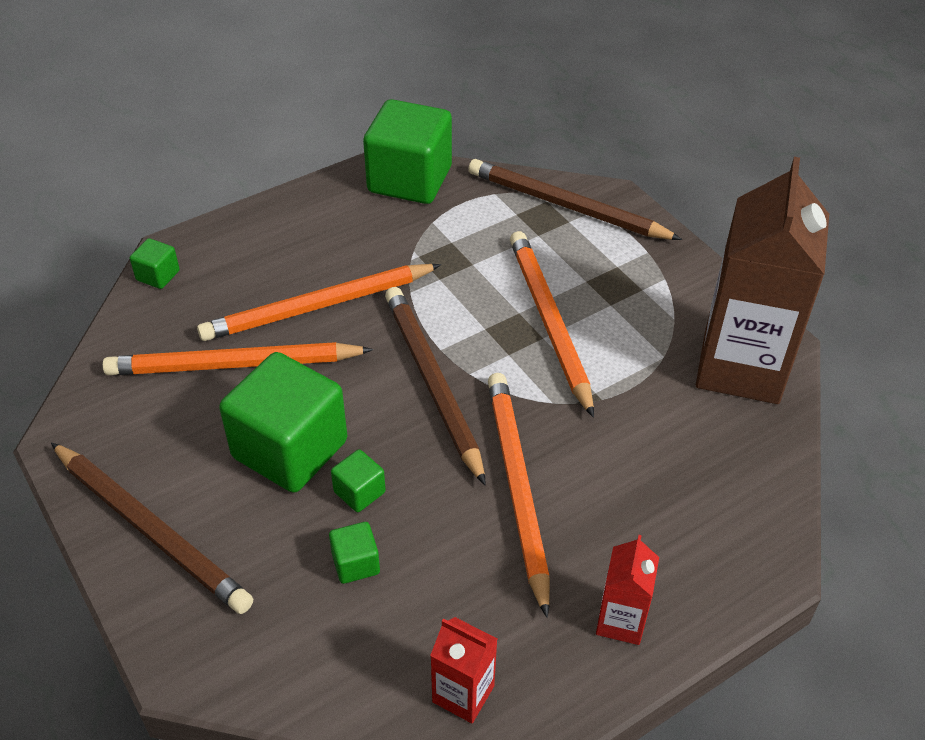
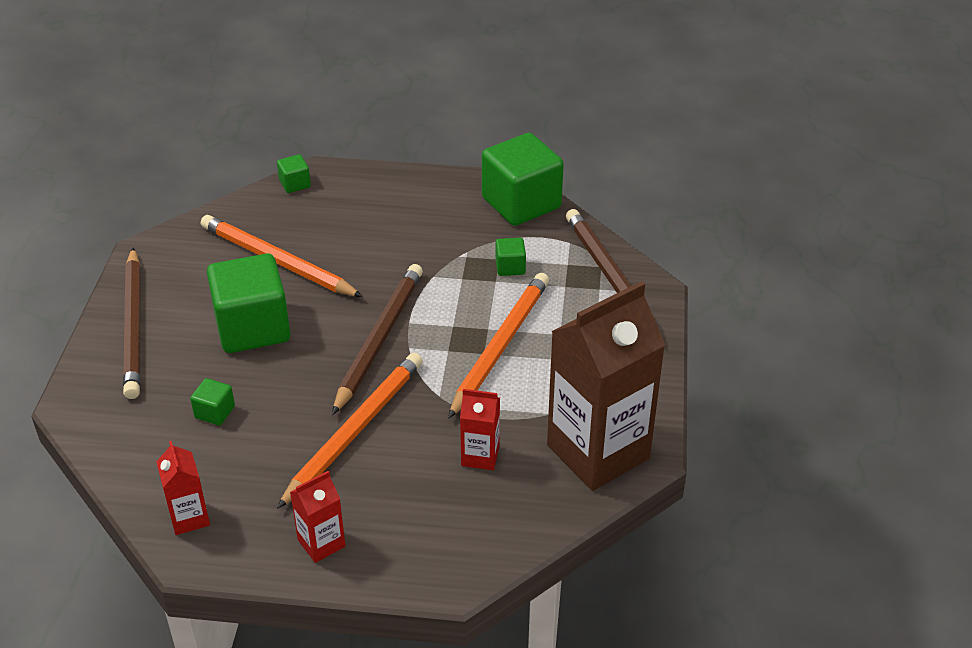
camera: 40 degrees right, 5 degrees down
(318, 306) = (366, 253): orange pencil -> none
(359, 492) = (262, 375): green cube -> green cube (510, 267)
(654, 435) = (480, 456): none -> red carton

